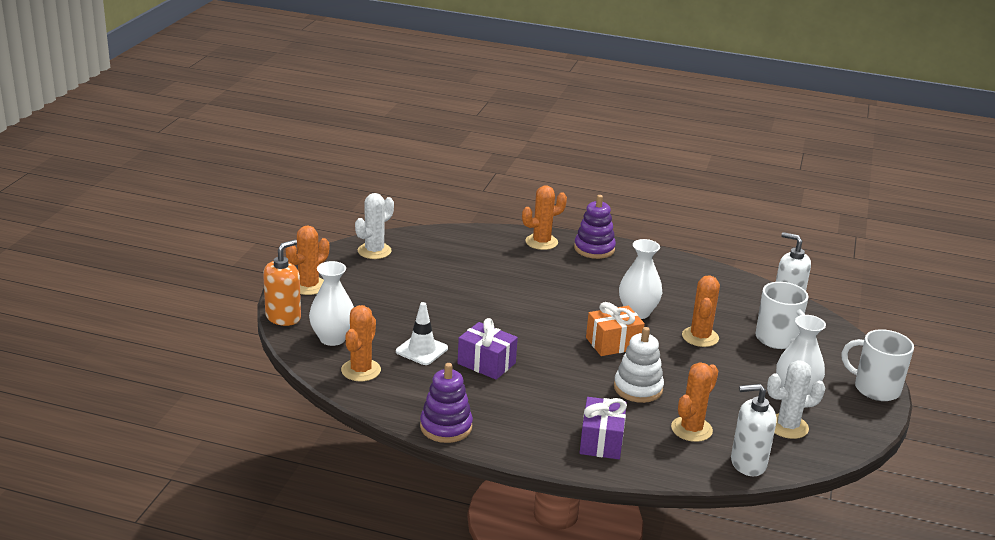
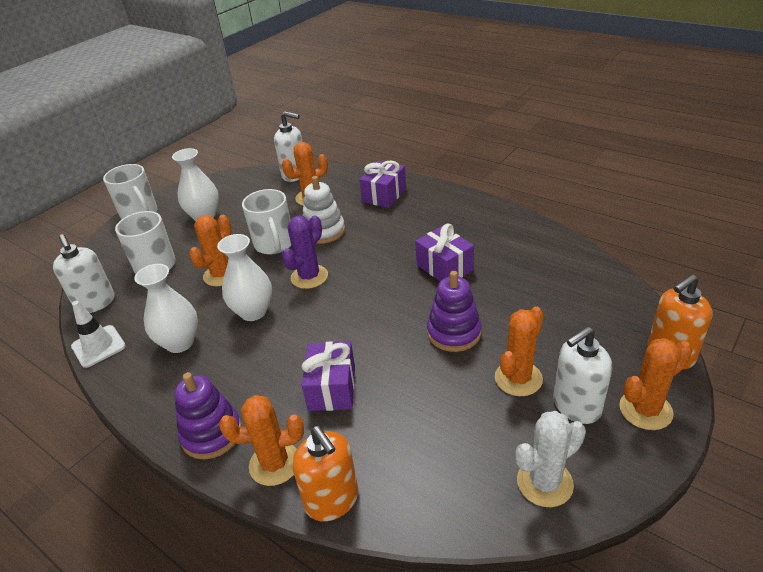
camera: 155 degrees left, 10 degrees up
(332, 338) = (604, 315): white vase -> white vase (180, 343)
(356, 283) = (576, 406): none -> white soap dispenser
(361, 370) = (572, 272): orange cactus -> orange cactus (518, 378)
(421, 350) = (505, 289): white traffic cone -> white traffic cone (98, 346)
(446, 427) = (501, 214): purple stacking toy -> purple stacking toy (454, 333)
(496, 234) = (332, 500): none -> orange soap dispenser
(531, 275) = (332, 388): none -> purple gift
(613, 343) = (309, 277): orange gift -> purple cactus
(678, 369) = (274, 244): none -> white mug
(787, 426) = (240, 194): white cactus -> none

